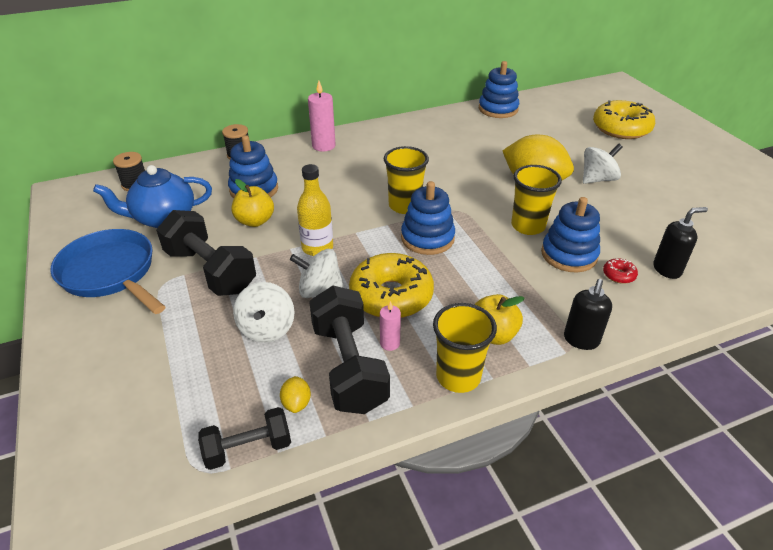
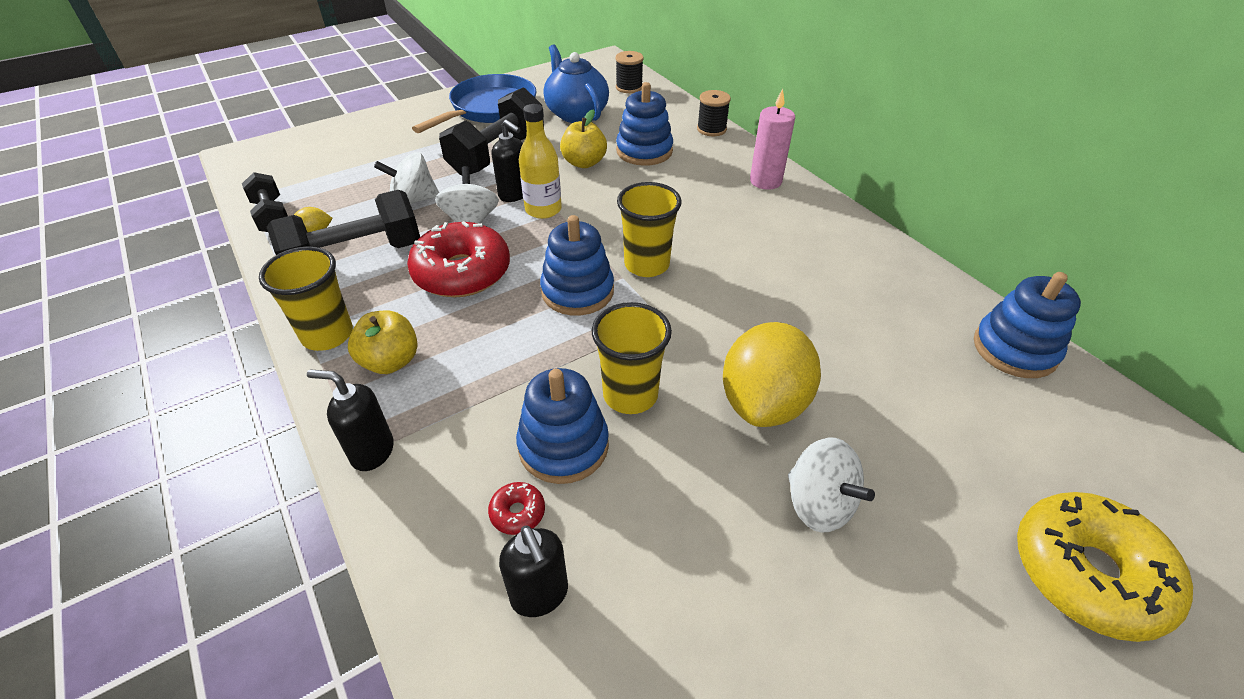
camera: 80 degrees right, 5 degrees up
(287, 263) = (514, 194): none -> black soap dispenser
(390, 343) = (385, 279): pink candle -> none
(391, 296) = (462, 272): yellow donut -> red donut

